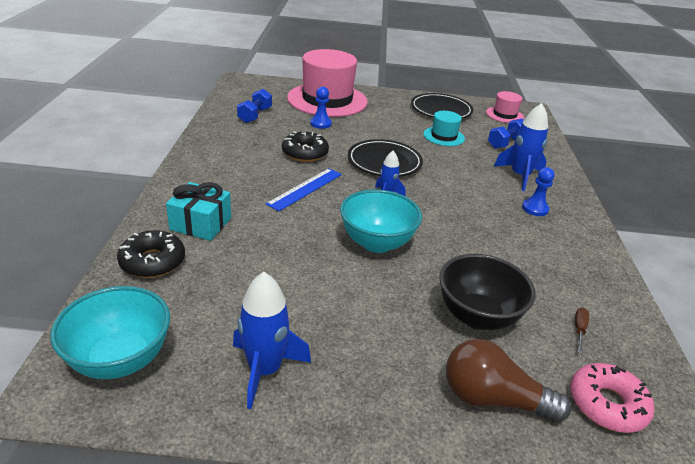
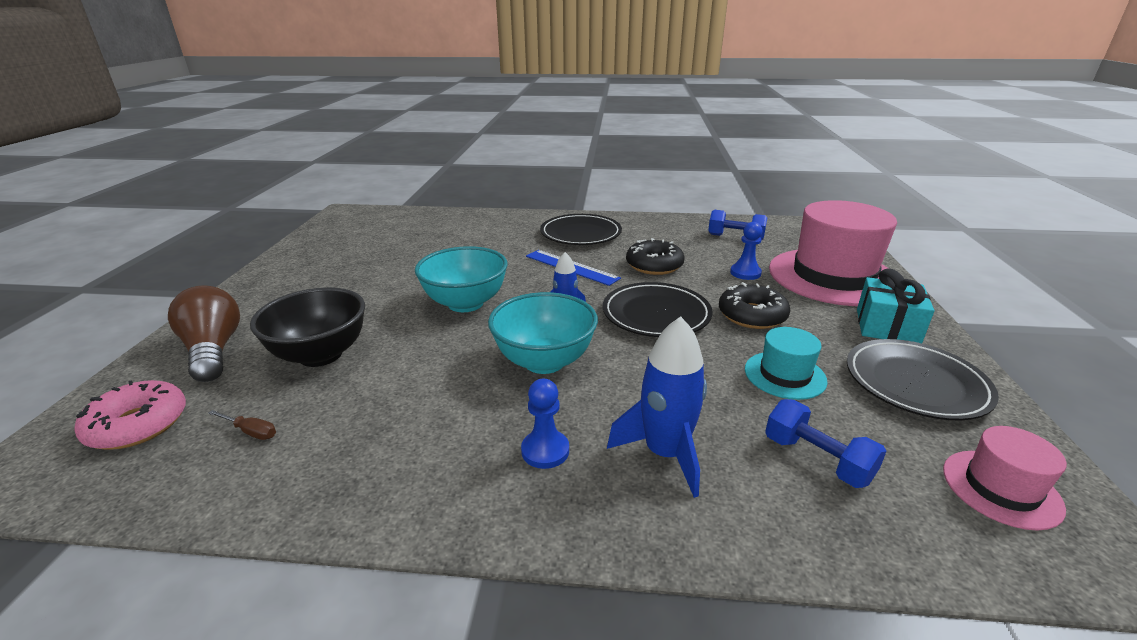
camera: 95 degrees right, 5 degrees down
(120, 359) = (361, 222): turquoise bowl -> turquoise bowl (544, 361)
(152, 261) = (456, 220): black donut -> black donut (752, 315)
(201, 223) = (505, 230): turquoise gift -> turquoise gift (887, 326)
(227, 179) = (580, 234): none -> black plate
(264, 370) = (322, 259): blue rocket -> none
(493, 399) = (214, 350): brown light bulb -> brown light bulb turned 45 degrees counterclockwise

